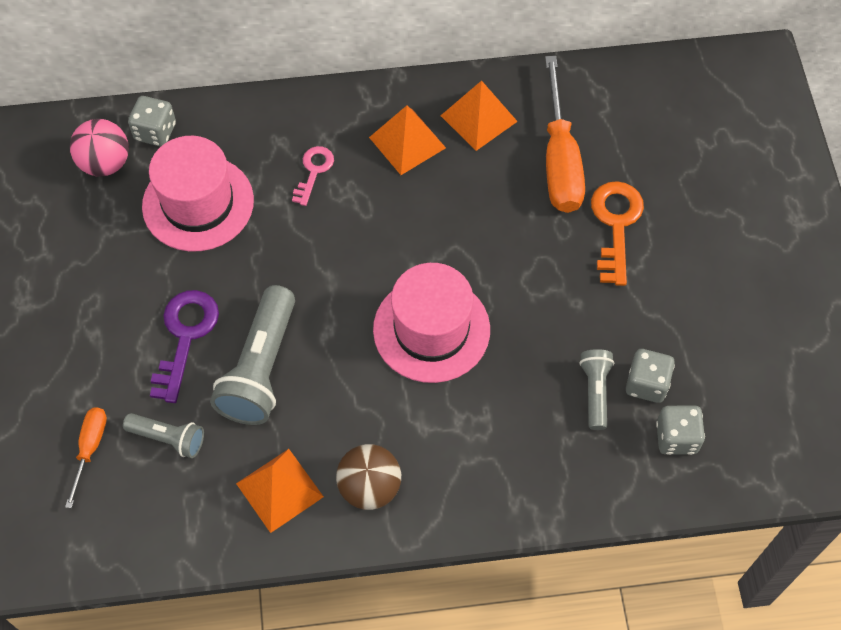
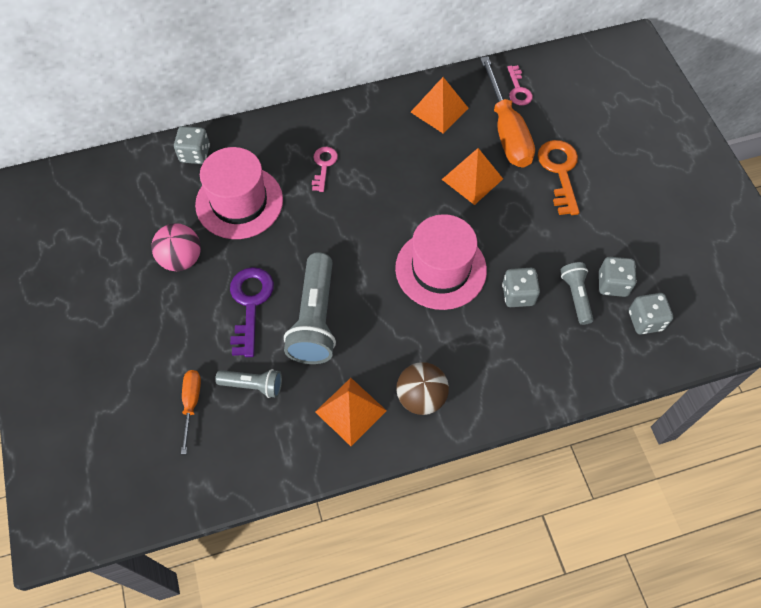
camera: 10 degrees left, 0 degrees up
(105, 163) = (160, 183): pink ball -> pink ball (181, 259)
(407, 142) = (390, 134): orange pyramid -> orange pyramid (472, 179)
(521, 378) = (518, 295): none -> grey dice
(589, 105) = (518, 90): none -> pink key

